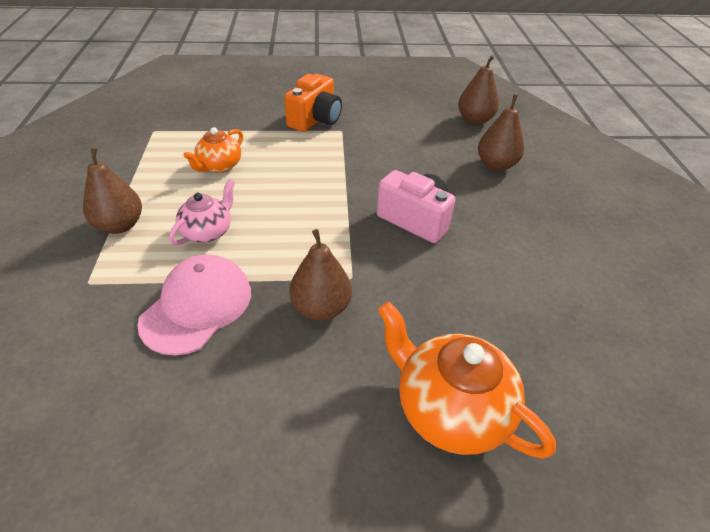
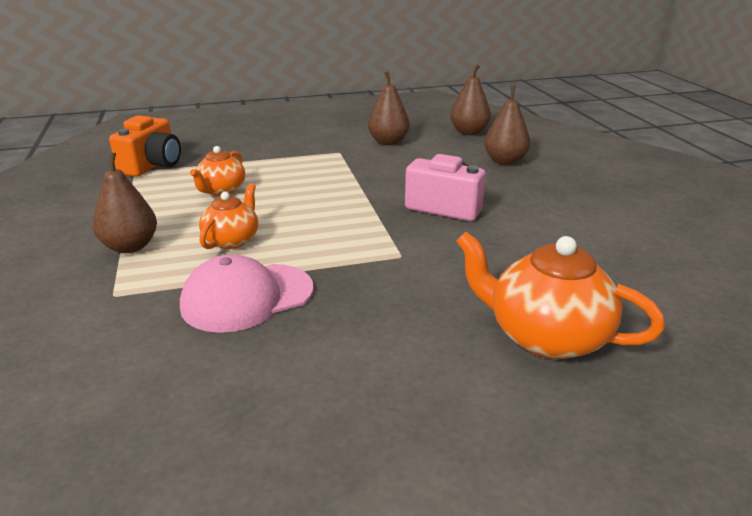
camera: 10 degrees left, 15 degrees down
(197, 306) = (247, 297): pink cap -> pink cap turned 135 degrees counterclockwise
(208, 231) = (232, 240): pink teapot -> orange teapot
(315, 120) = (308, 147): orange camera -> orange camera (152, 165)
(321, 308) = (380, 282): brown pear -> brown pear (388, 142)

